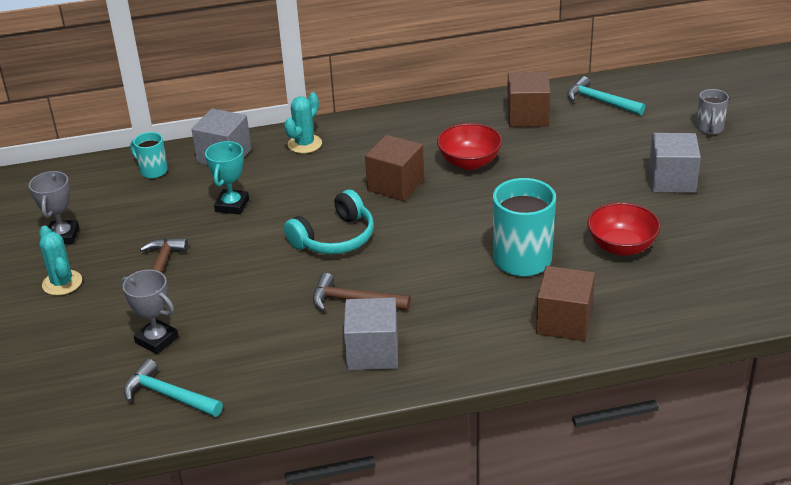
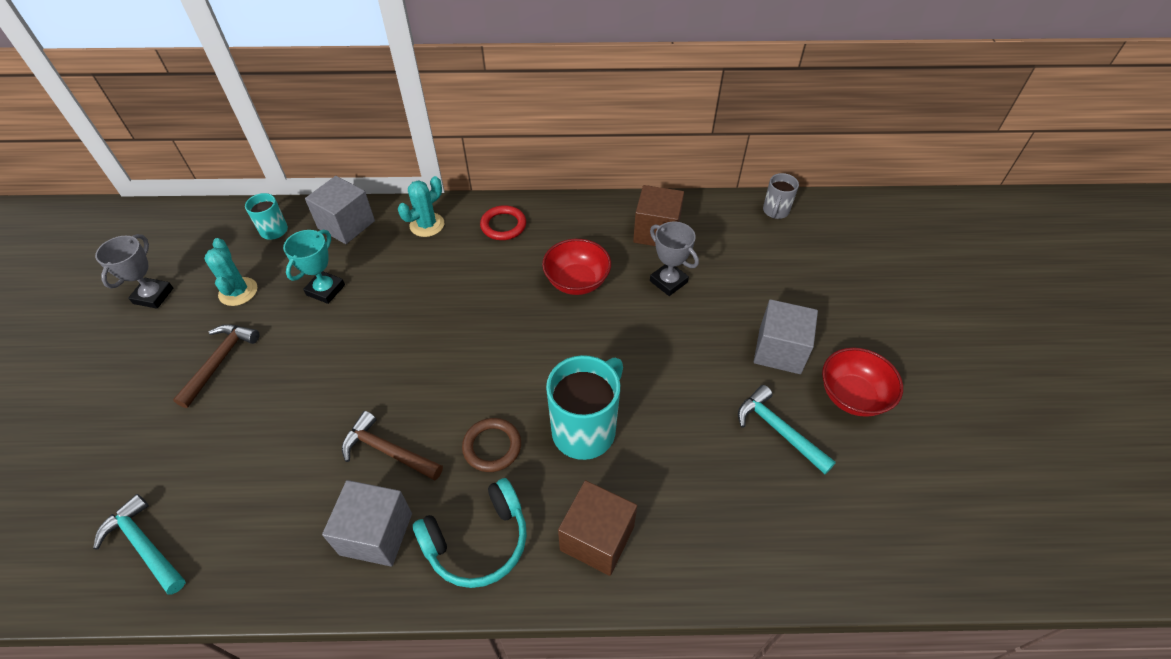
camera: 10 degrees right, 15 degrees up
(62, 283) = (122, 358): turquoise cactus -> turquoise cactus (238, 292)
(157, 340) = (171, 459): grey trophy -> grey trophy (668, 281)
(335, 238) = (405, 356): turquoise headphones -> turquoise headphones (478, 541)
(379, 133) = (503, 225): none -> red ring
(395, 185) = (493, 296): brown cube -> none
(446, 282) = (492, 447): none -> brown ring
(600, 101) = (736, 226): turquoise hammer -> turquoise hammer (778, 430)
(621, 246) = (696, 437): red bowl -> red bowl (852, 396)
(709, 129) = (840, 286): grey mug -> grey mug (775, 211)

